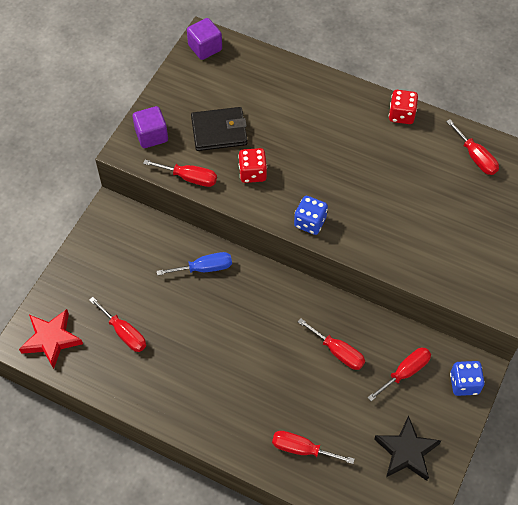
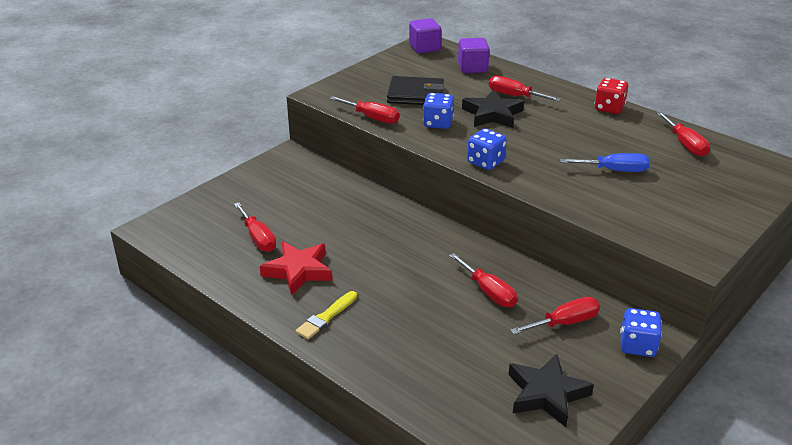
camera: 15 degrees right, 25 degrees down
(51, 339) = (181, 230): red star -> red star (298, 271)
(151, 135) = (348, 89): purple cube -> purple cube (472, 68)
(204, 268) = (365, 206): blue screwdriver -> blue screwdriver (614, 170)
(215, 413) = (326, 317): none -> yellow brush
(252, 173) = (438, 123): red dice -> blue dice
(299, 148) = (492, 114): none -> black star
(302, 449) = (415, 366): red screwdriver -> red screwdriver (514, 96)

